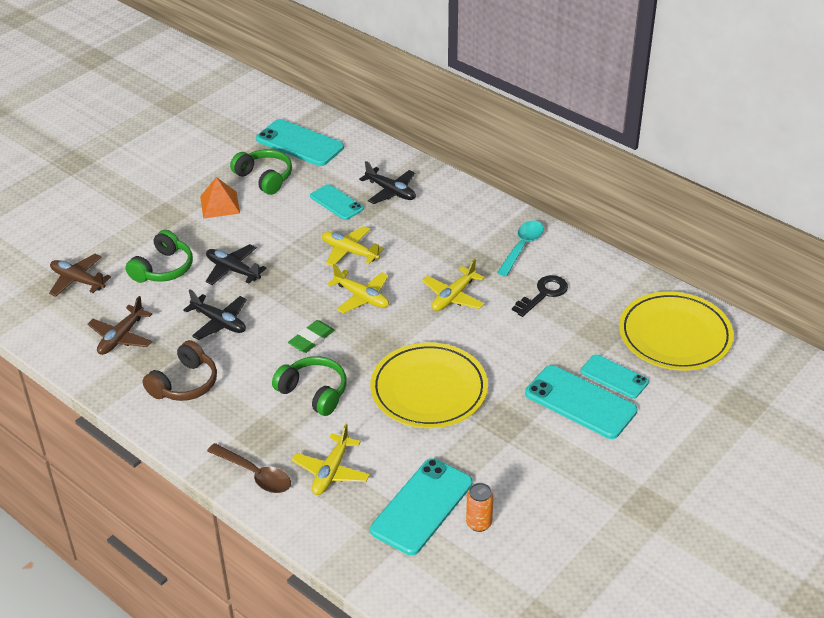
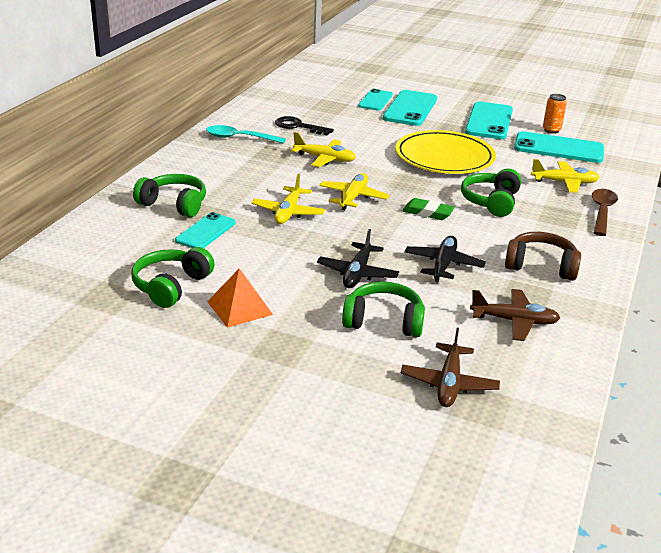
camera: 110 degrees left, 10 degrees down
(299, 143) = (86, 275): turquoise phone -> turquoise phone (489, 121)
(391, 191) = (174, 204): black plane -> green headphones
(675, 335) = (317, 85): yellow plate -> none

